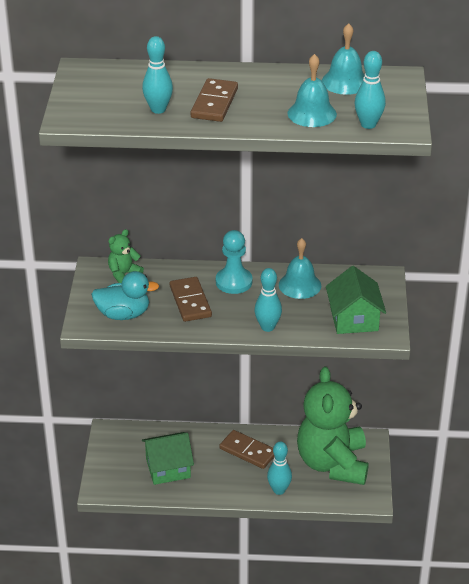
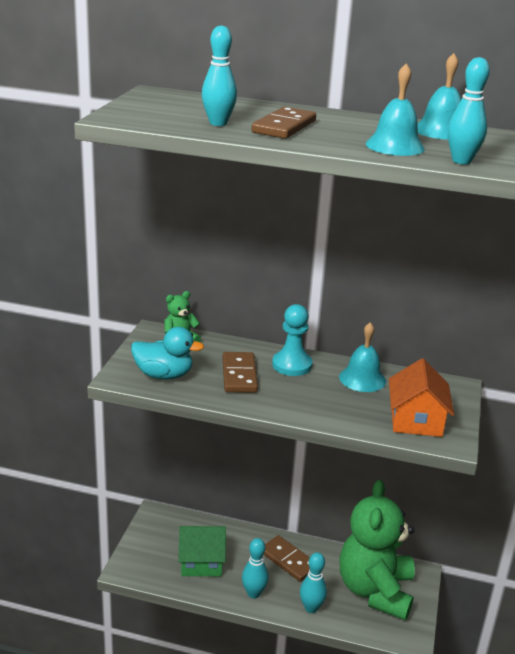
camera: 10 degrees right, 10 degrees down
(267, 327) = (316, 412): turquoise bowling pin -> turquoise bowling pin (253, 593)
(354, 319) = (416, 420): green house -> orange house

